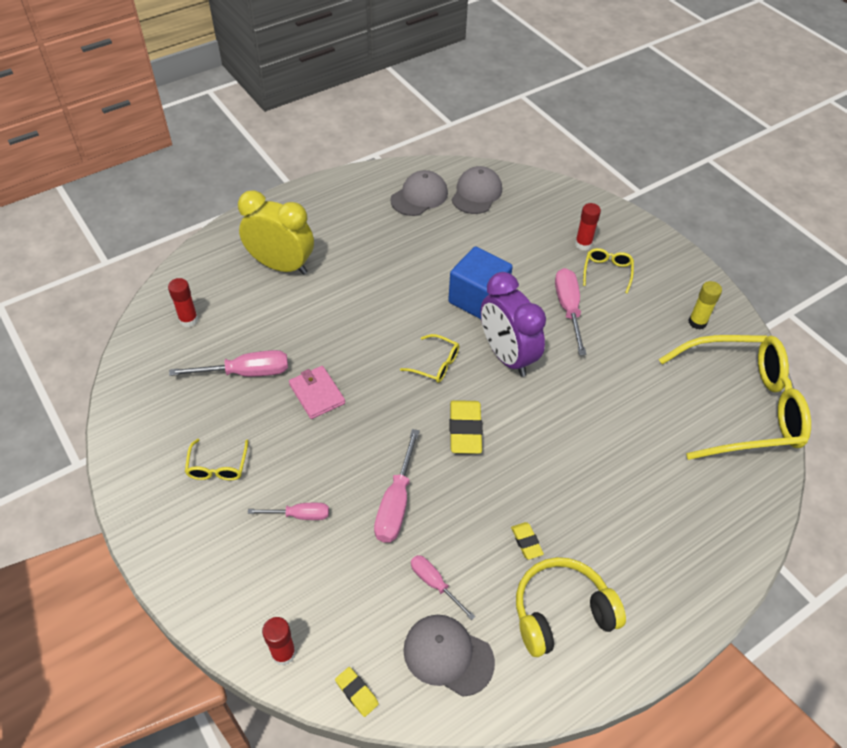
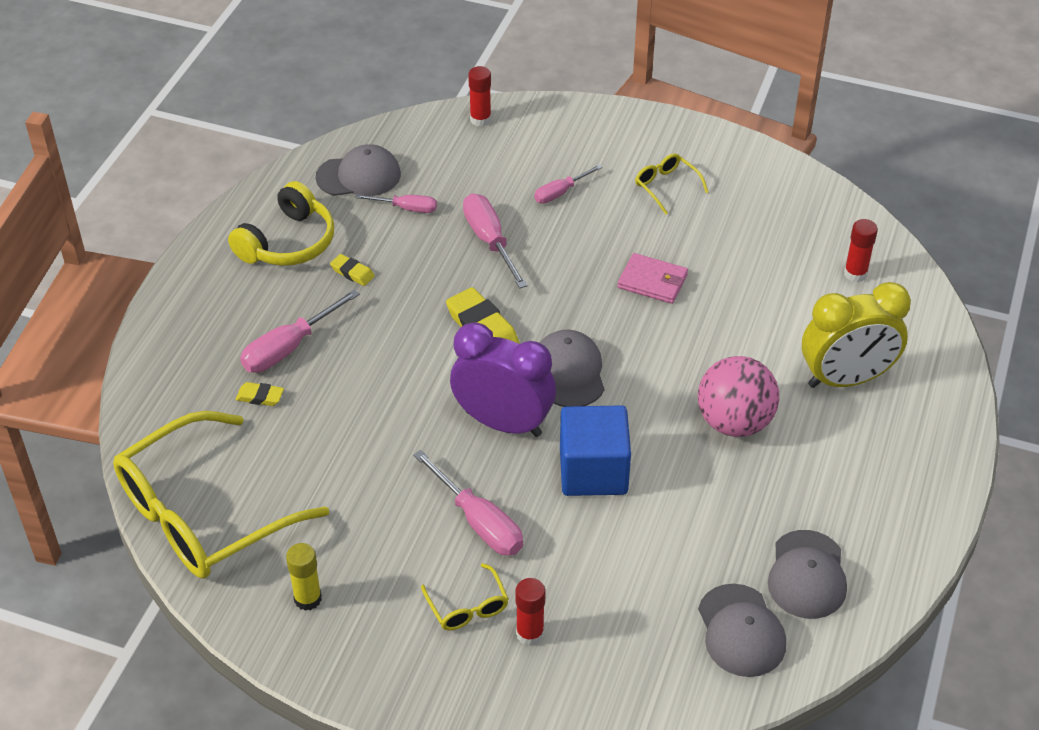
camera: 145 degrees right, 5 degrees down
(246, 372) = (738, 262): pink screwdriver -> pink screwdriver (289, 348)
(357, 692) = (407, 127): yellow eraser -> yellow eraser (260, 397)
(371, 279) = (734, 422): none -> pink ball
(436, 364) = (569, 372): yellow glasses -> grey cap

